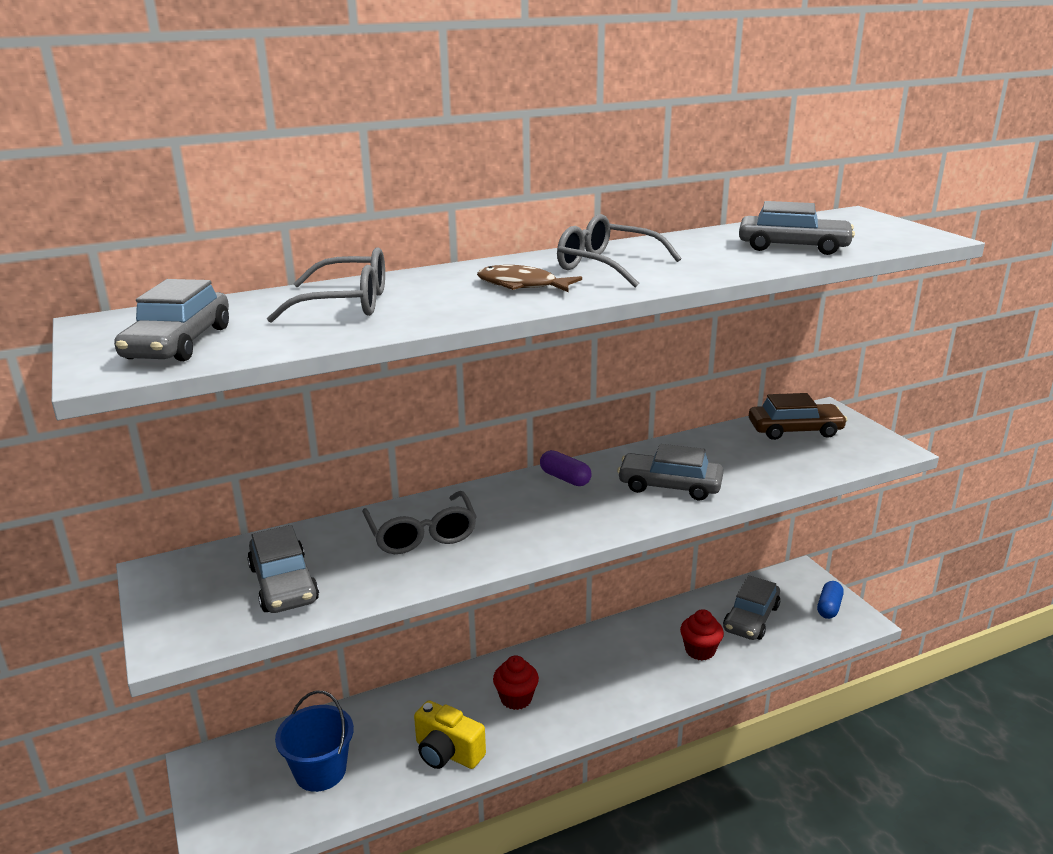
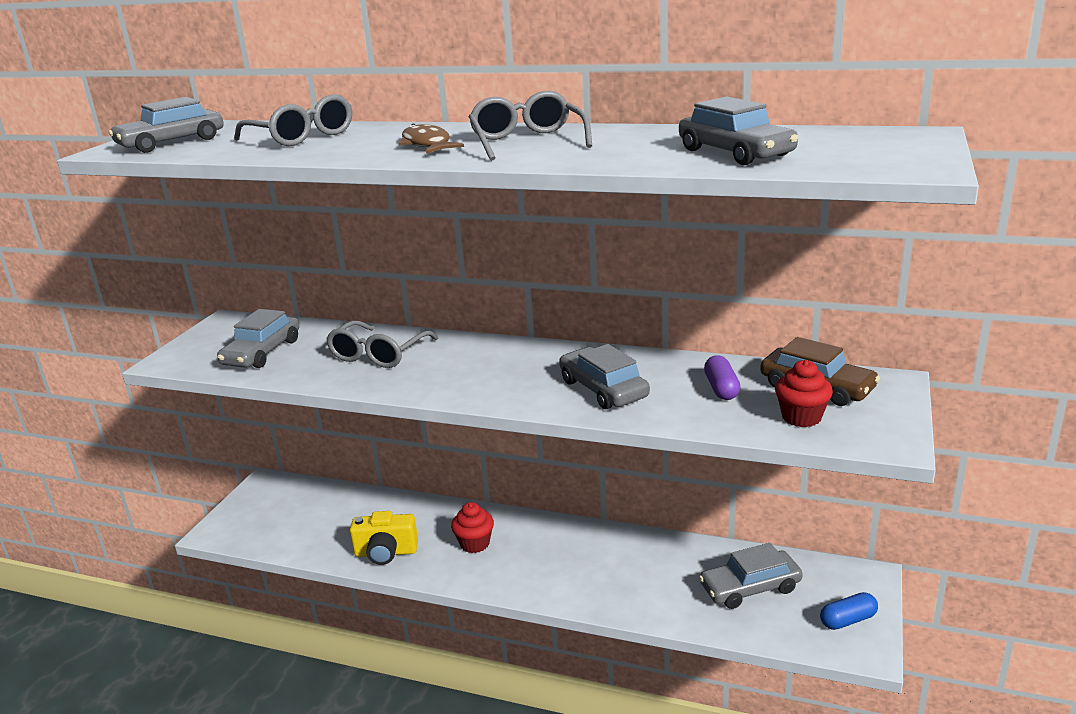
camera: 45 degrees right, 0 degrees up
(320, 771) = (309, 521): blue bucket -> none
(447, 753) = (386, 553): yellow camera -> yellow camera turned 75 degrees counterclockwise
(565, 478) = (536, 353): purple capsule -> purple capsule (721, 388)
(700, 650) = (662, 587): red cupcake -> red cupcake (801, 417)

